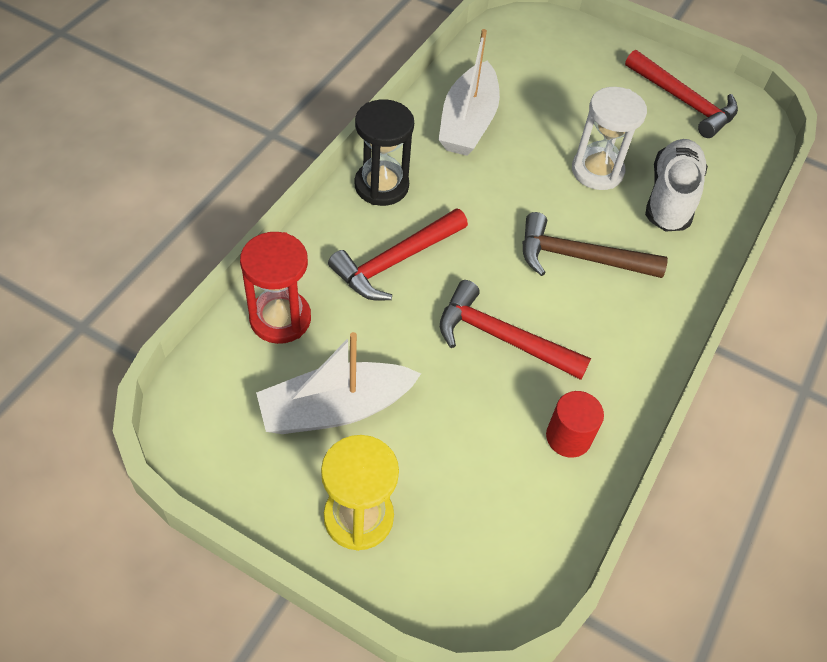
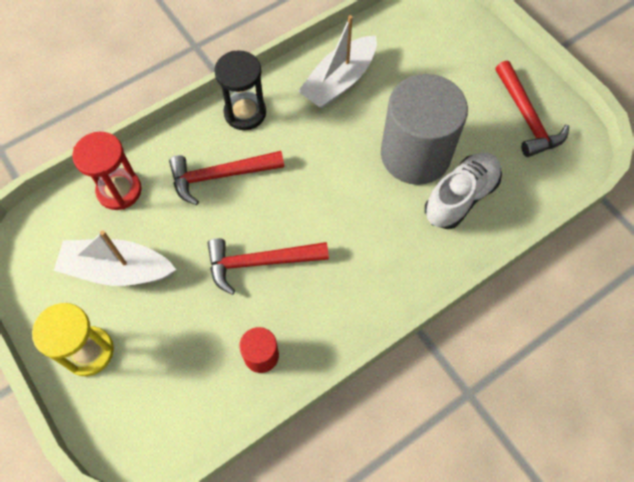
camera: 30 degrees right, 10 degrees up
(502, 338) = (260, 262): red hammer -> red hammer turned 60 degrees counterclockwise
(580, 257) = (356, 221): brown hammer -> none
(597, 171) = (415, 155): white hourglass -> grey cylinder

